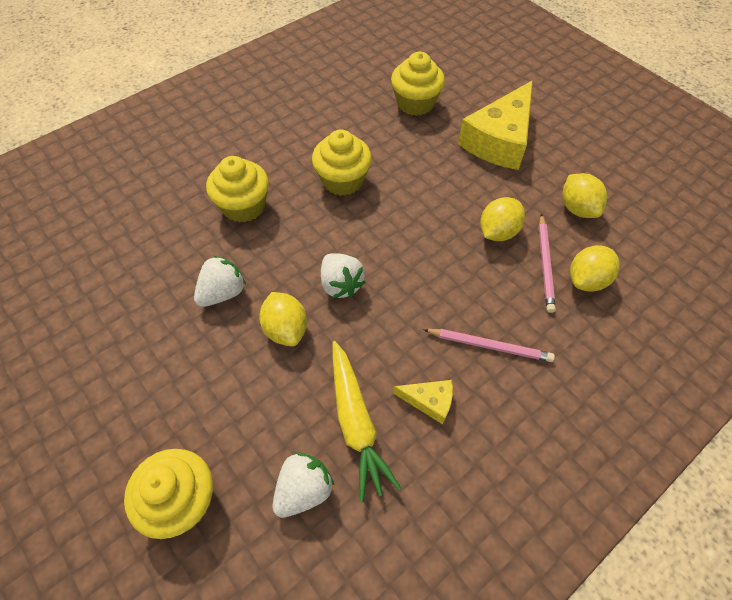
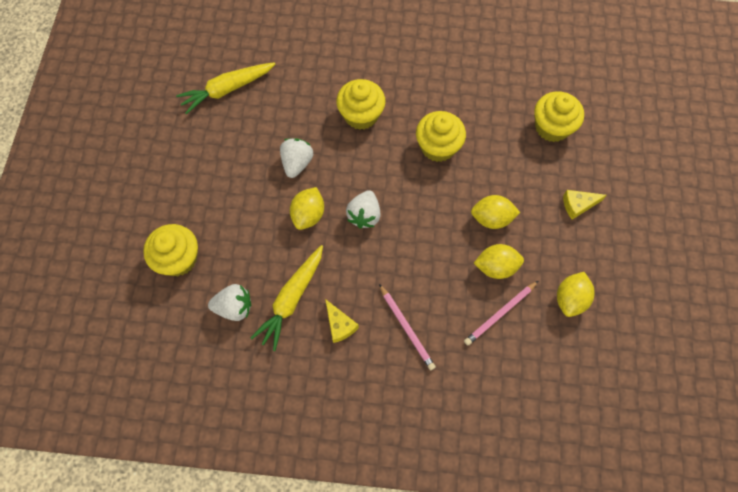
camera: 45 degrees right, 10 degrees up
(71, 284) = (227, 90): none -> yellow carrot
(223, 293) = (297, 163): white strawberry -> white strawberry turned 75 degrees counterclockwise
(499, 140) = (578, 205): yellow cheese -> yellow cheese, size x0.45
(586, 280) = (514, 347): yellow lemon -> yellow lemon (491, 218)

